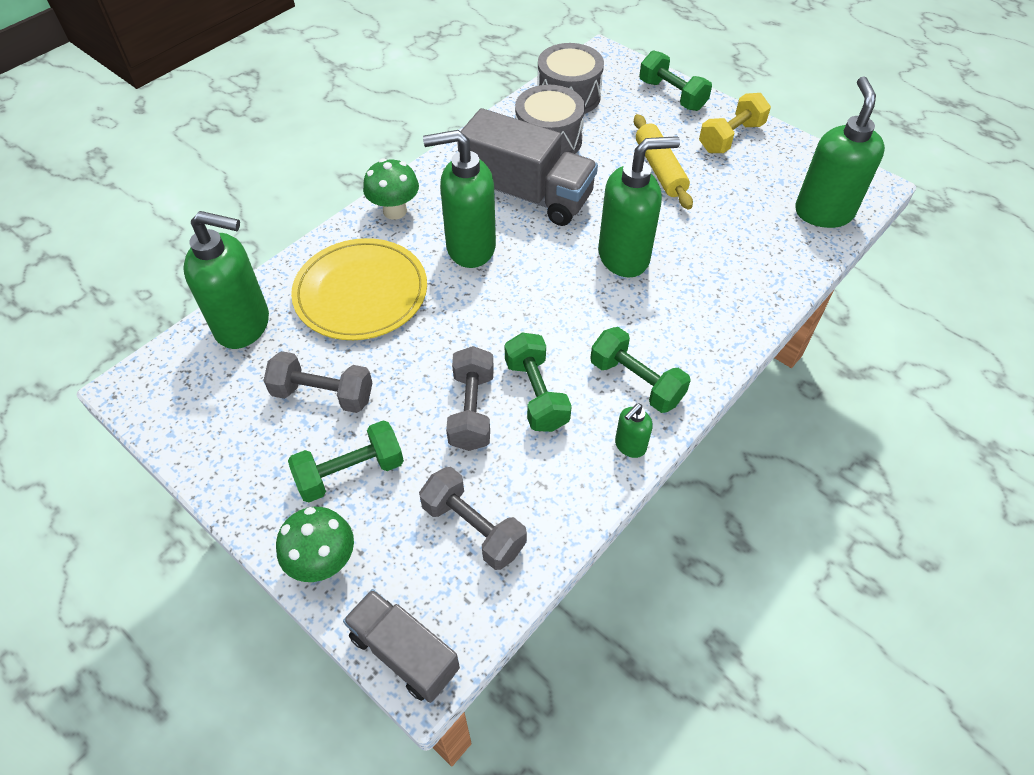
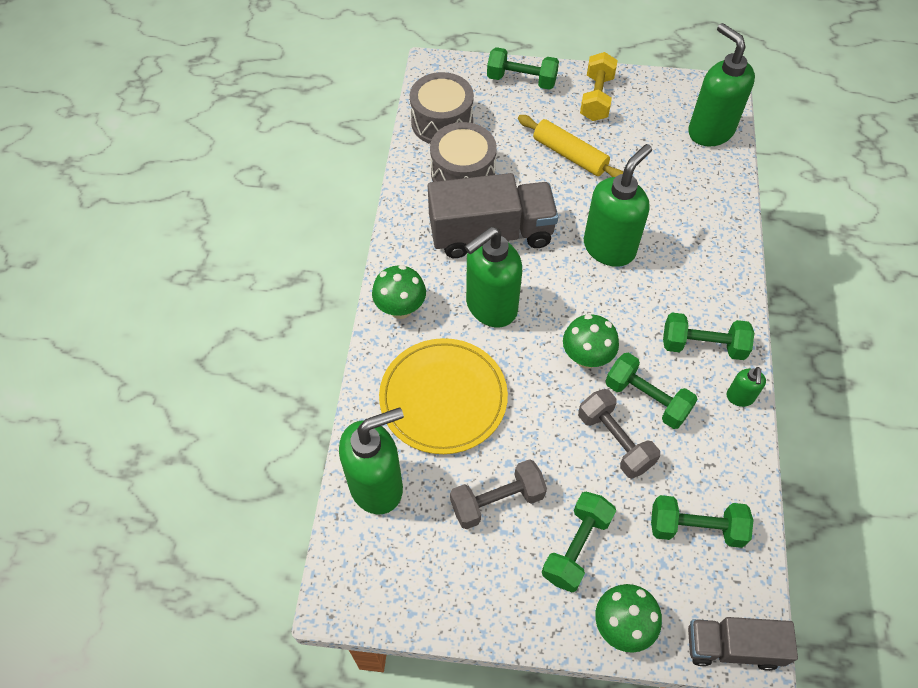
camera: 35 degrees left, 5 degrees up
(473, 528) = (696, 528): grey dumbbell -> green dumbbell
(514, 330) = (586, 357): none -> green mushroom

